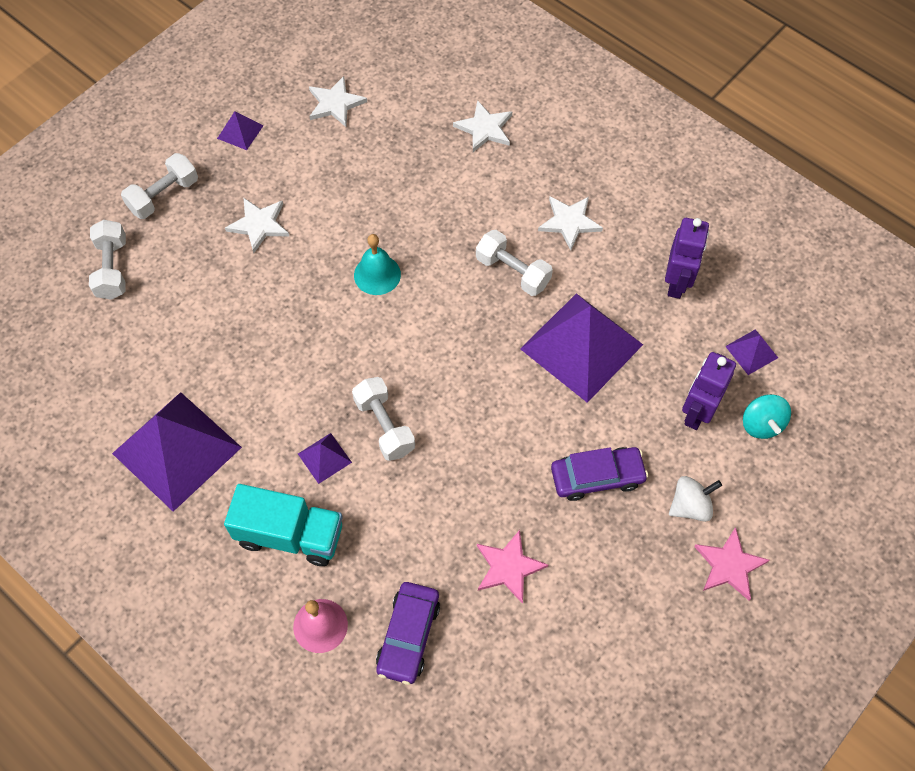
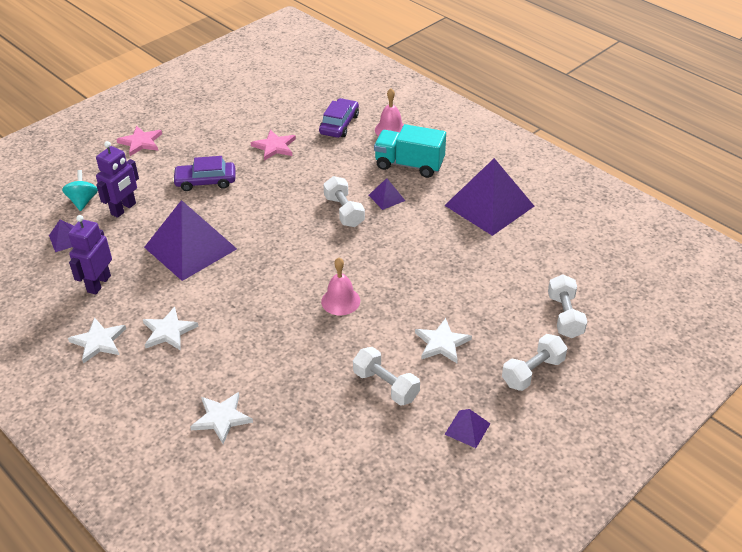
camera: 175 degrees left, 20 degrees down
(335, 103) = (370, 453): white star -> white star (98, 342)
(377, 274) = (340, 301): turquoise bell -> pink bell
(512, 272) = (228, 297): white dumbbell -> white dumbbell (386, 385)
(690, 506) = (151, 166): white spinning top -> none

